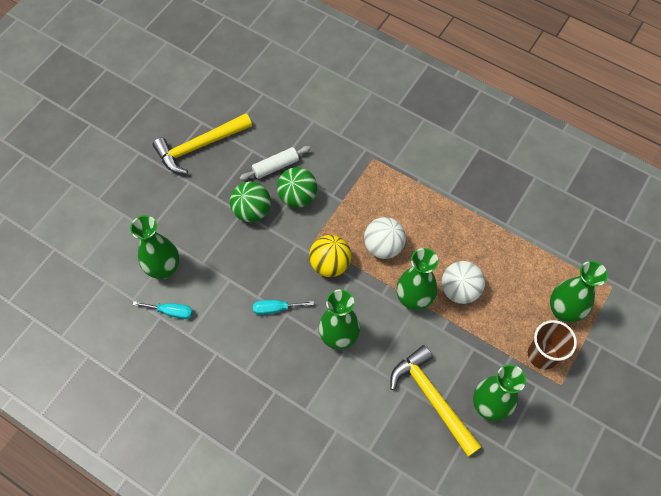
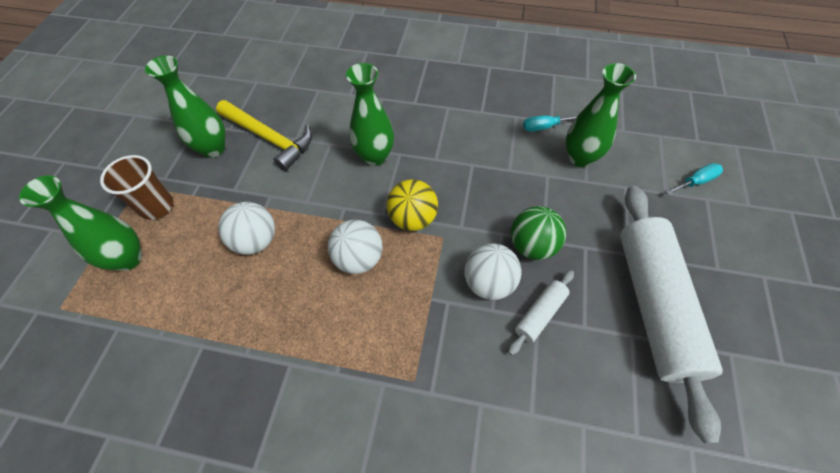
camera: 160 degrees right, 5 degrees down
(199, 146) = (654, 305): yellow hammer -> white rolling pin
(276, 309) = (448, 160): turquoise screwdriver -> turquoise screwdriver (696, 181)
(297, 197) = (489, 283): green ball -> white ball
(413, 299) = (307, 214): green vase -> none

